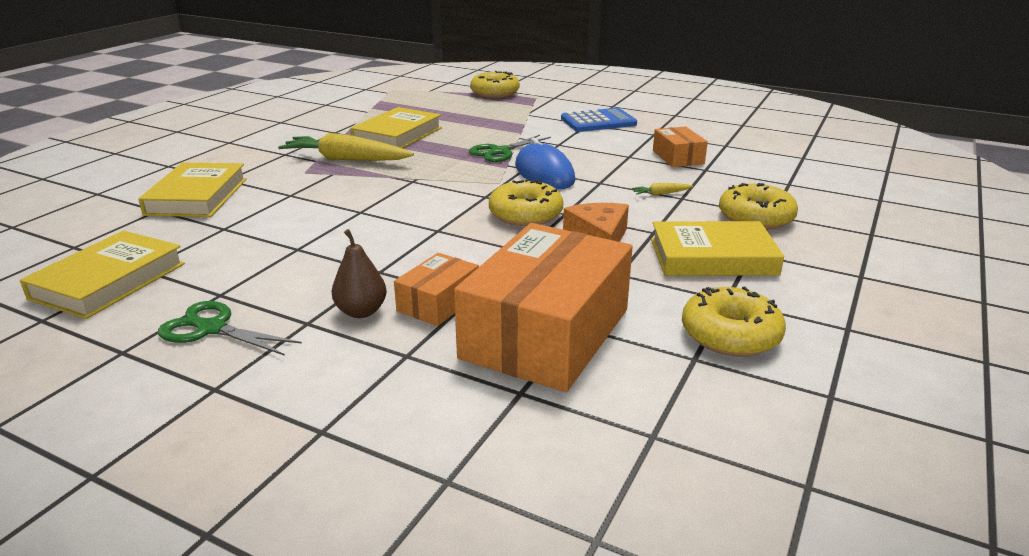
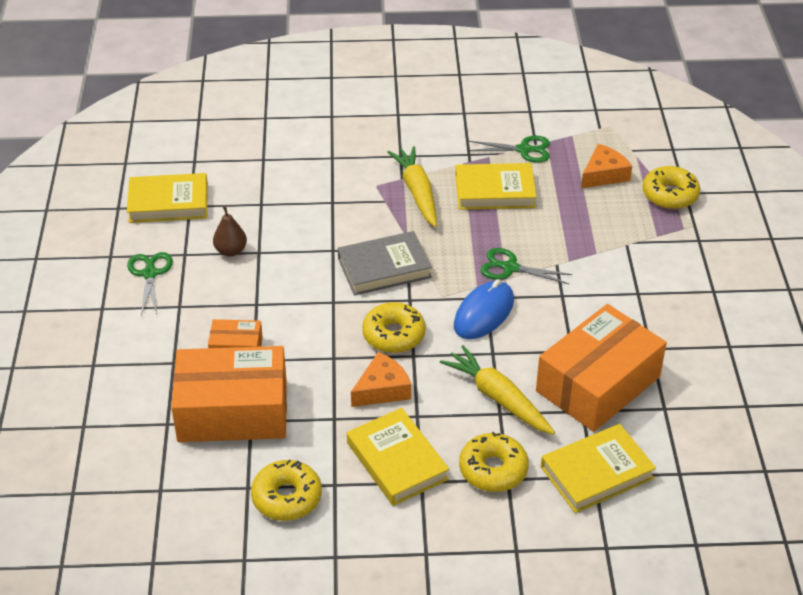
camera: 60 degrees right, 15 degrees up
(197, 196) = (295, 163): yellow book -> yellow book (596, 473)
(361, 311) = (205, 321): brown pear -> brown pear (231, 251)
(366, 116) = (524, 150): none -> green scissors
(424, 196) = (384, 268): none -> grey book
(441, 102) = (604, 174): none -> orange cheese
(598, 122) = (651, 298): blue calculator -> none
(661, 194) = (498, 398): yellow carrot -> yellow carrot, size x2.43
(678, 157) = (597, 384): orange box -> orange box, size x2.10

